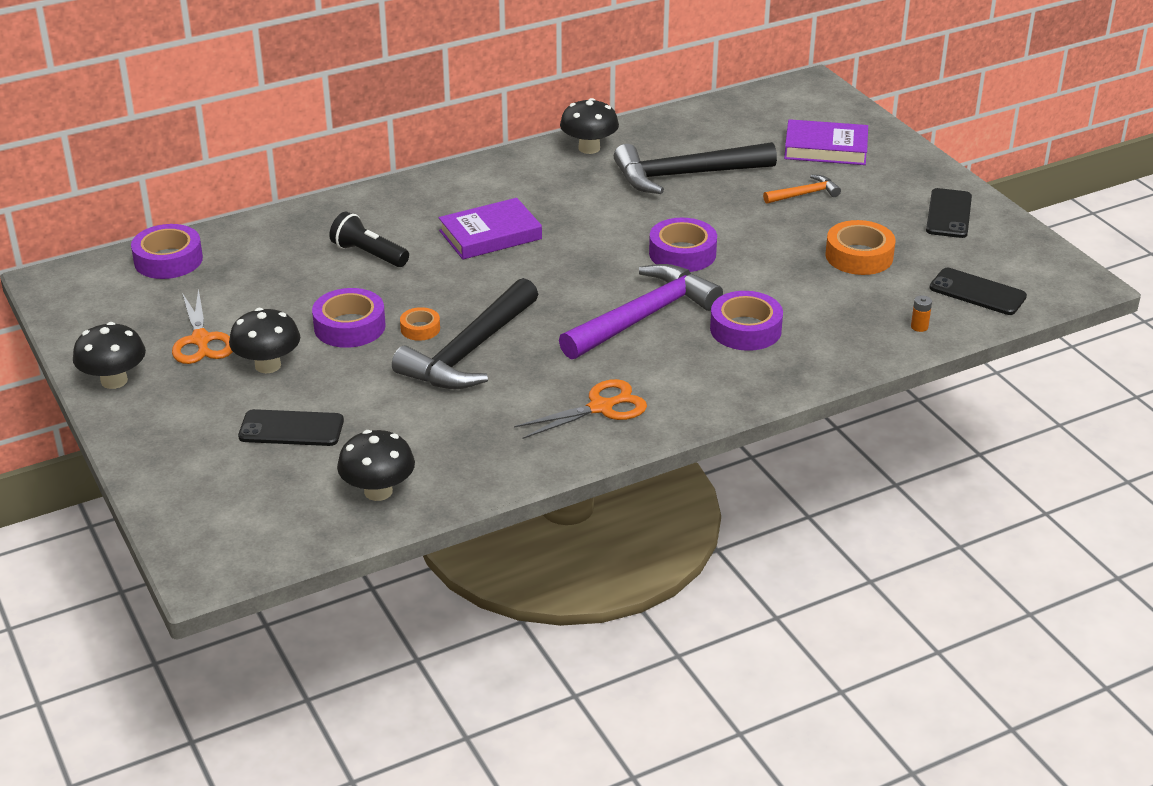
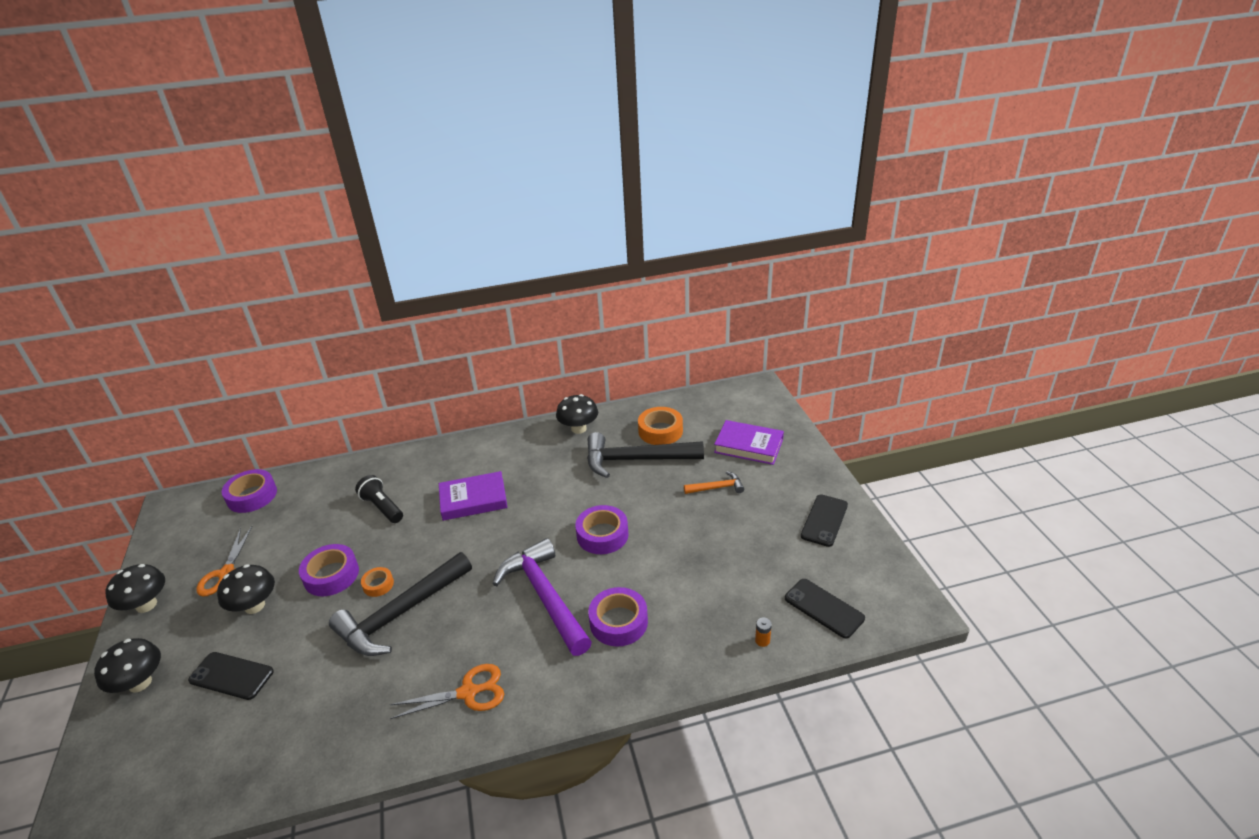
camera: 15 degrees right, 0 degrees up
(378, 491) = (252, 760): black mushroom -> black mushroom (140, 683)
(643, 317) = (545, 596): purple hammer -> purple hammer turned 90 degrees counterclockwise
(859, 256) = (738, 555): orange tape -> orange tape (660, 431)

